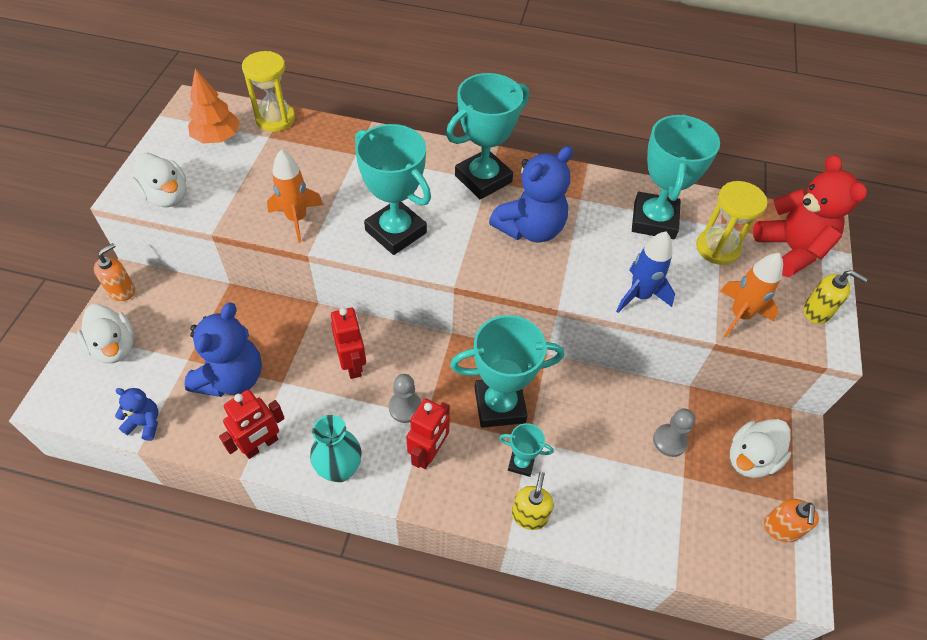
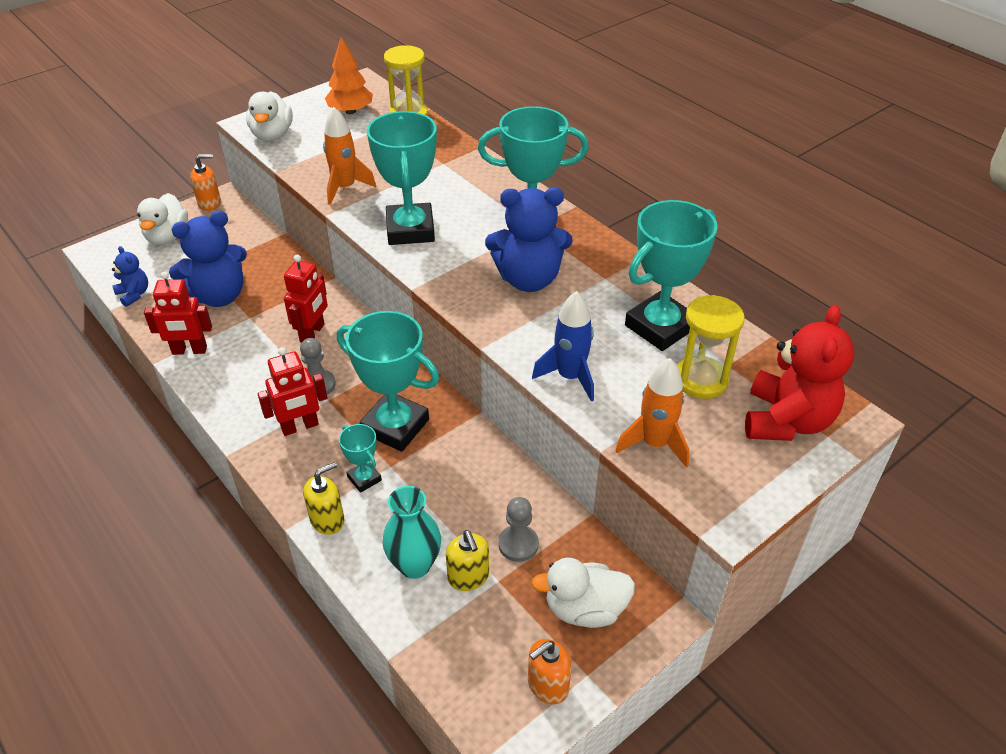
camera: 40 degrees right, 10 degrees down
(340, 469) = (224, 398): turquoise vase -> turquoise vase (414, 565)
(816, 312) = (748, 486): yellow soap dispenser -> yellow soap dispenser (468, 577)

